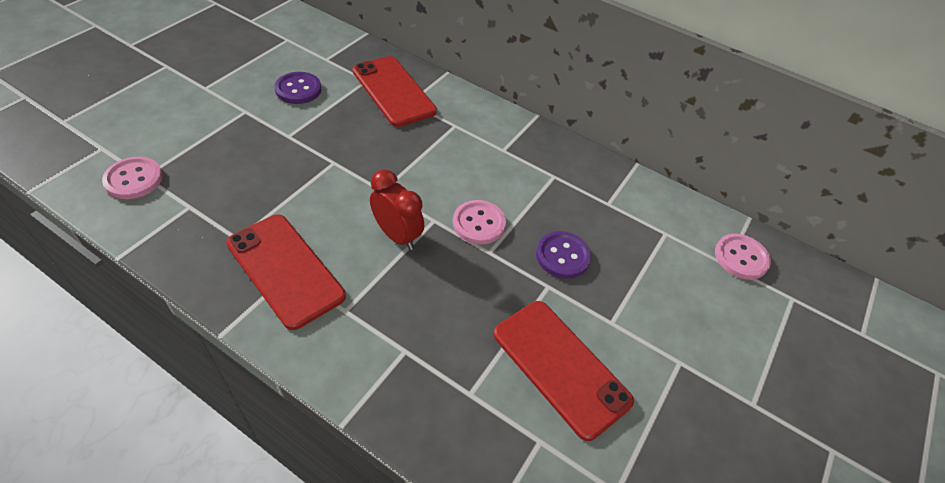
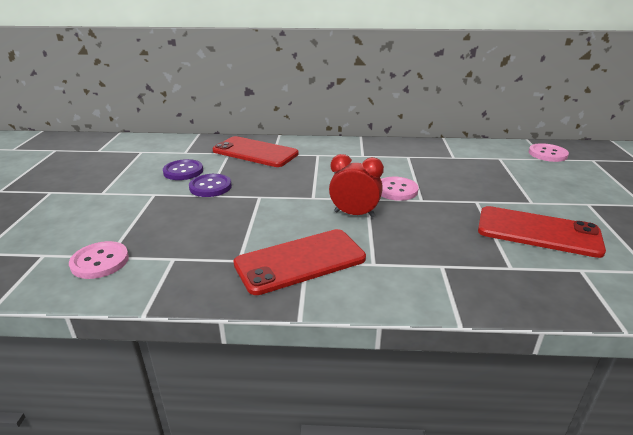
camera: 25 degrees left, 20 degrees down
(285, 269) = (300, 261): red phone -> red phone turned 45 degrees counterclockwise
(562, 256) = (464, 186): purple button -> purple button (210, 187)

